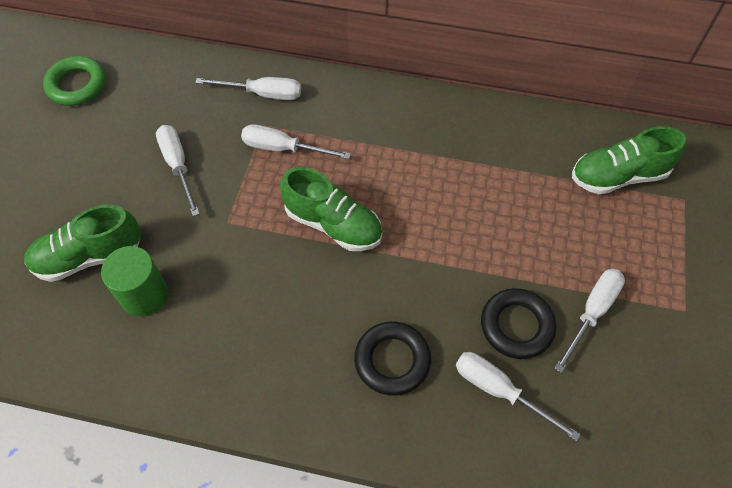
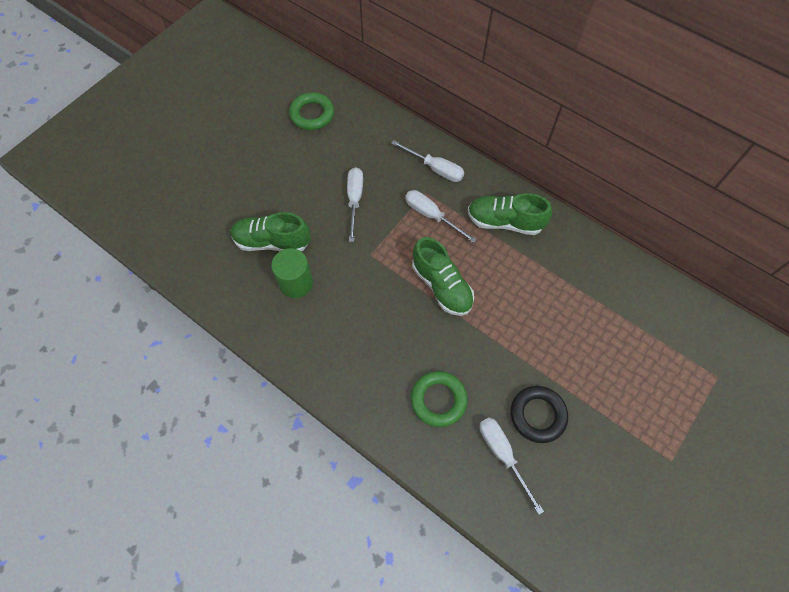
camera: 25 degrees right, 5 degrees up
(392, 360) = (438, 400): black ring -> green ring
(592, 313) = (598, 430): white screwdriver -> none
(618, 176) = (673, 337): green shoe -> green shoe (504, 222)

